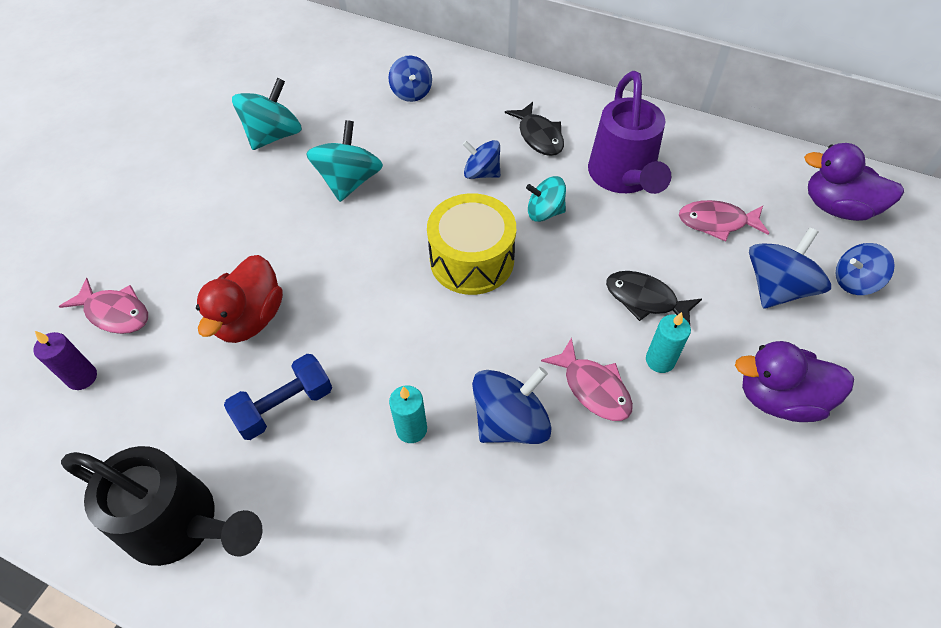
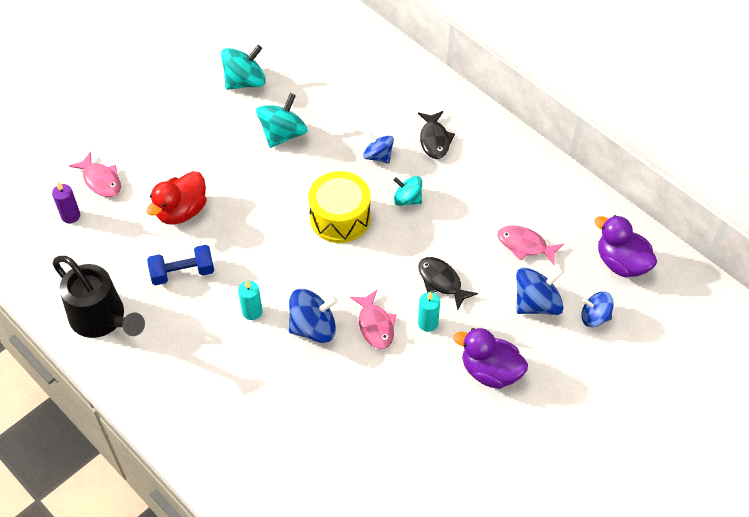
camera: 20 degrees right, 0 degrees up
(411, 92) = (358, 75): blue spinning top -> none
(623, 178) = (478, 191): purple watering can -> none

